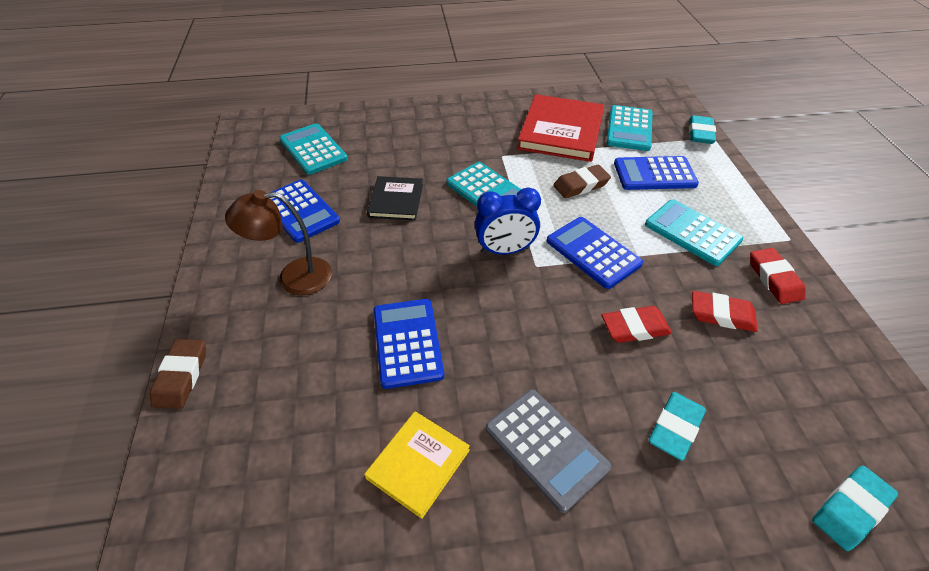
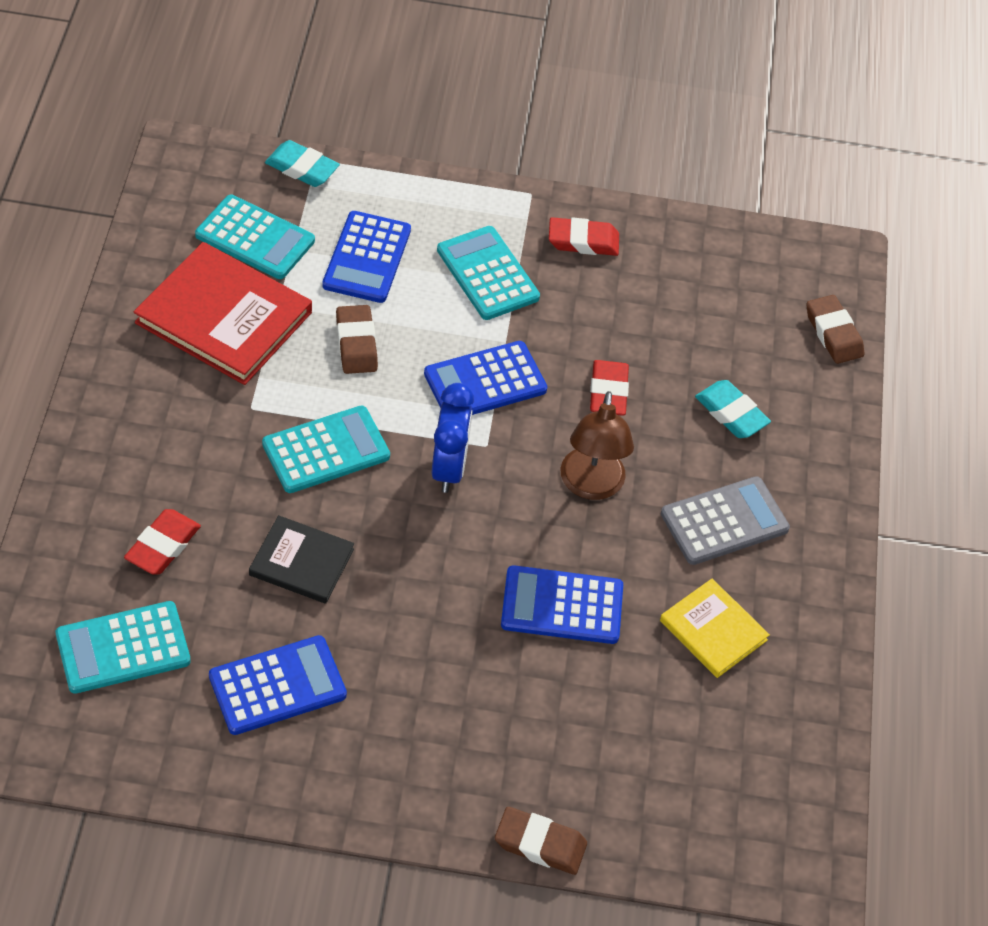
camera: 80 degrees left, 5 degrees up
(293, 277) = (414, 709): brown lamp -> brown lamp (591, 486)
(692, 232) = (487, 274): turquoise calculator -> turquoise calculator turned 90 degrees clockwise
(721, 315) = (615, 311): red eraser -> red eraser (163, 546)
(850, 509) = (833, 333): turquoise eraser -> brown eraser

